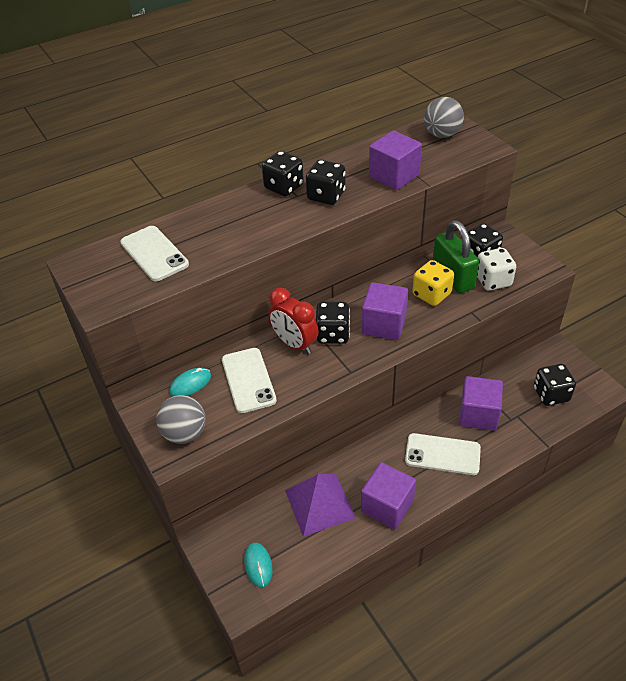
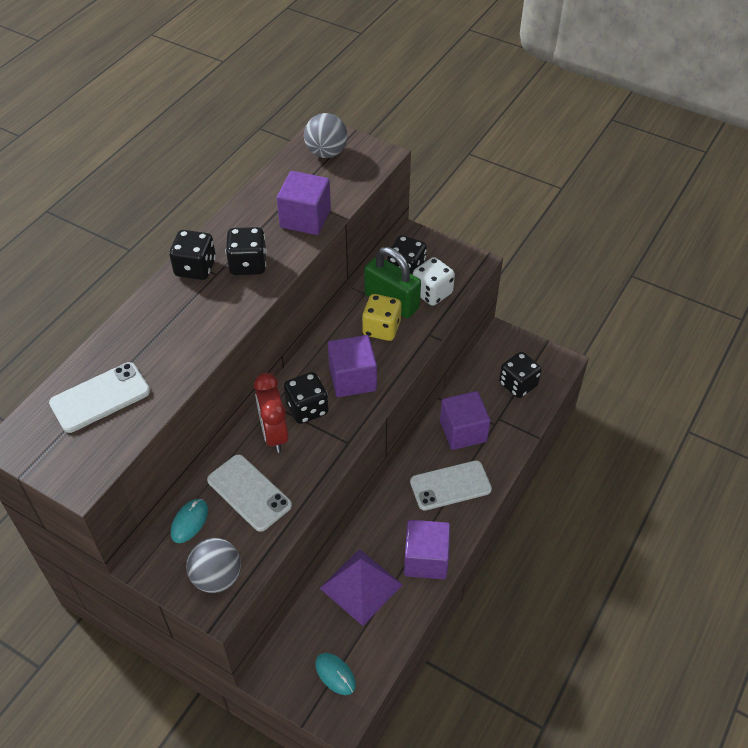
camera: 30 degrees left, 5 degrees up
(154, 254) = (100, 397): white phone -> white phone turned 60 degrees counterclockwise
(295, 344) = (274, 434): red clock -> red clock turned 60 degrees clockwise

